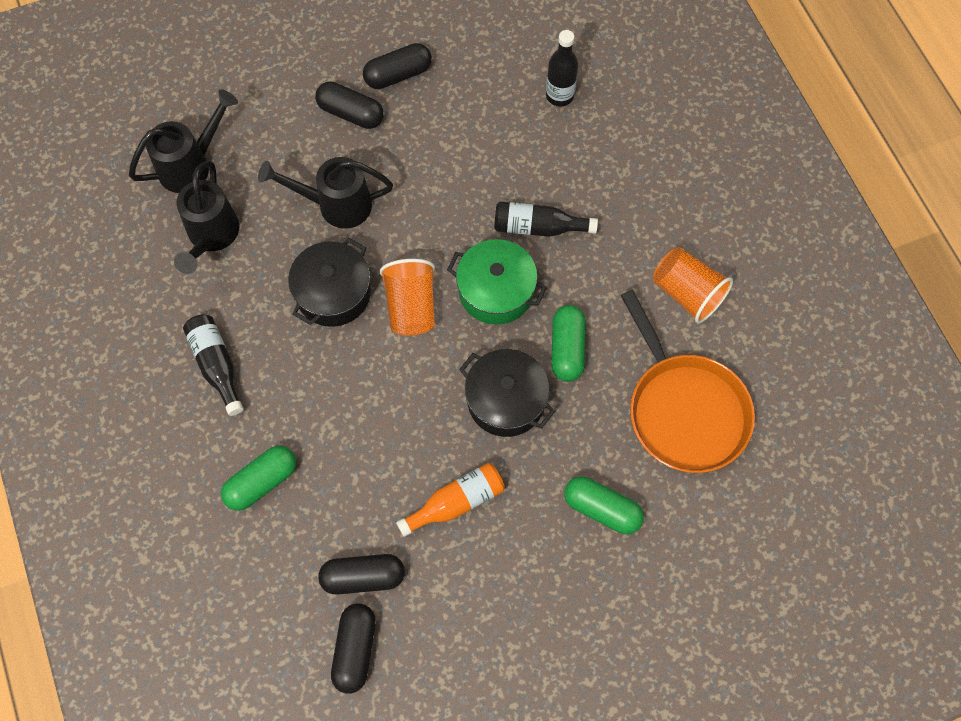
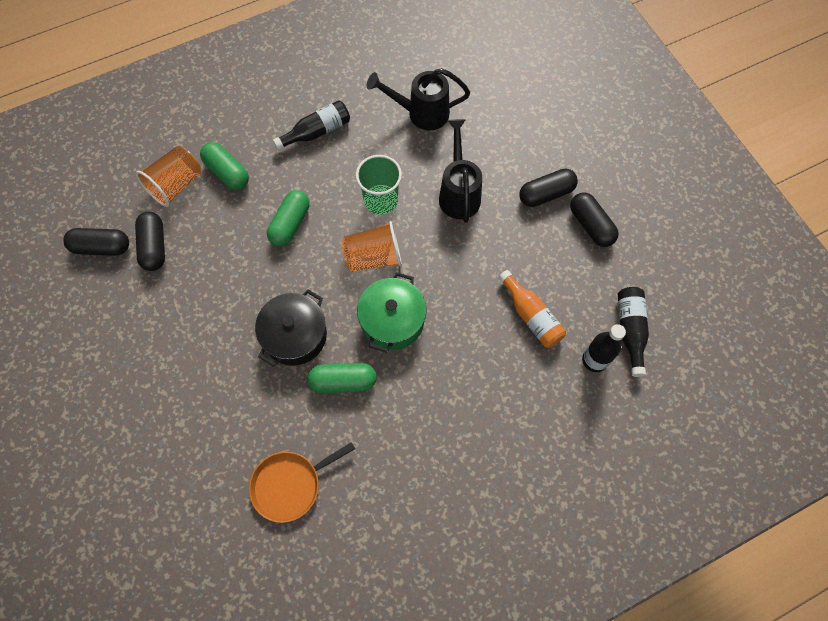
camera: 85 degrees right, 0 degrees up
(191, 165) = (481, 91): black watering can -> none
(333, 293) = (381, 200): black pot -> green cup
(351, 113) = (546, 194): black capsule -> black capsule turned 45 degrees clockwise
(456, 502) = (210, 305): orange bottle -> orange bottle (531, 316)
(538, 227) = (456, 350): black bottle -> black bottle (630, 330)
(602, 509) = (202, 417): green capsule -> green capsule (290, 224)
(685, 411) = (290, 485): orange pan -> orange pan, size x0.64
(687, 293) = (403, 484): orange cup -> orange cup (176, 185)

